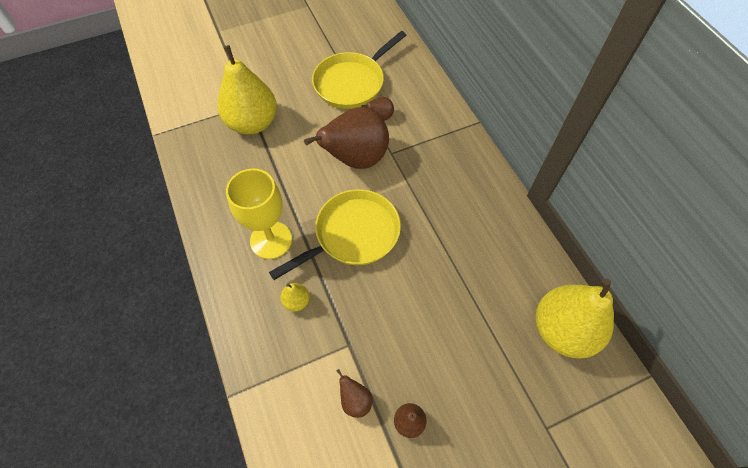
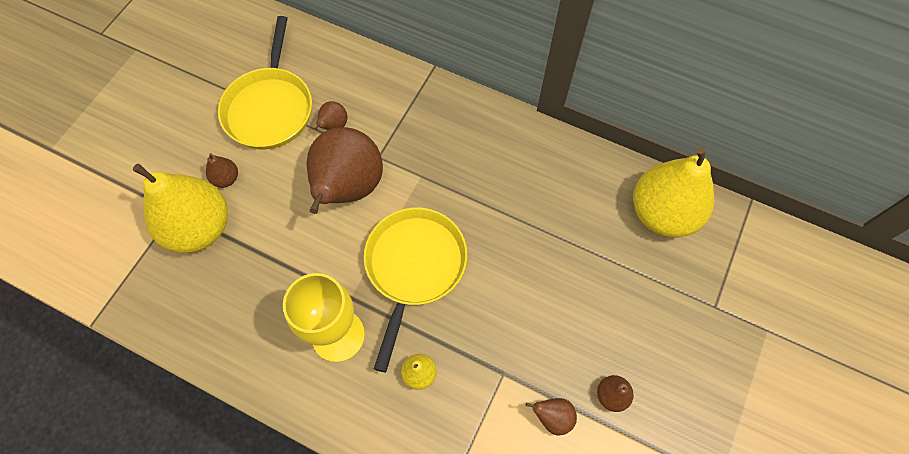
camera: 40 degrees left, 5 degrees up
(291, 106) = (226, 179): none -> brown pear

